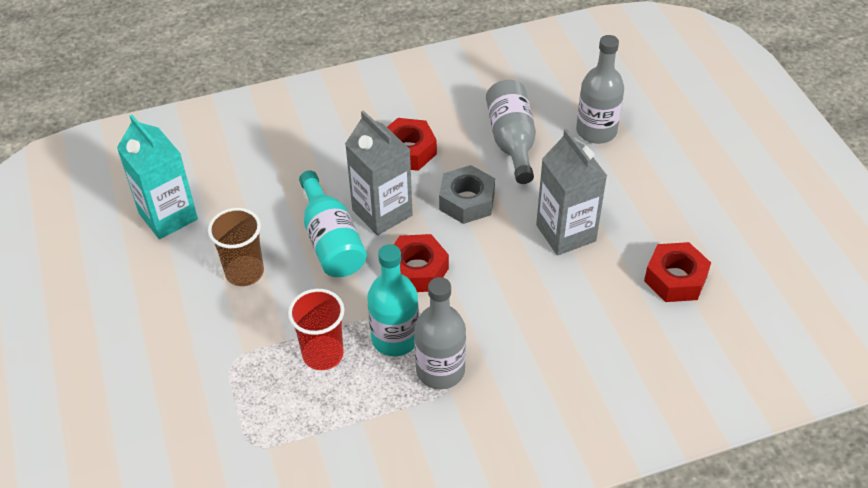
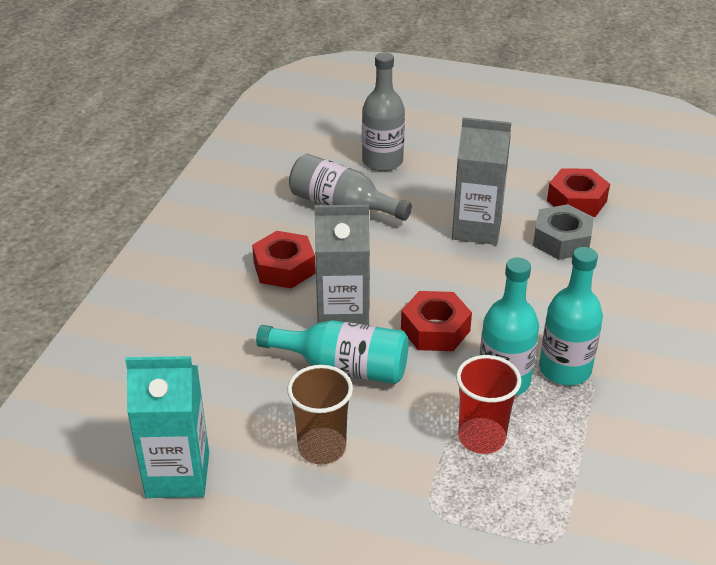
camera: 55 degrees left, 10 degrees down
(440, 370) = (565, 369): grey bottle -> turquoise bottle
(466, 201) = (384, 263): grey nut -> grey nut (561, 240)

